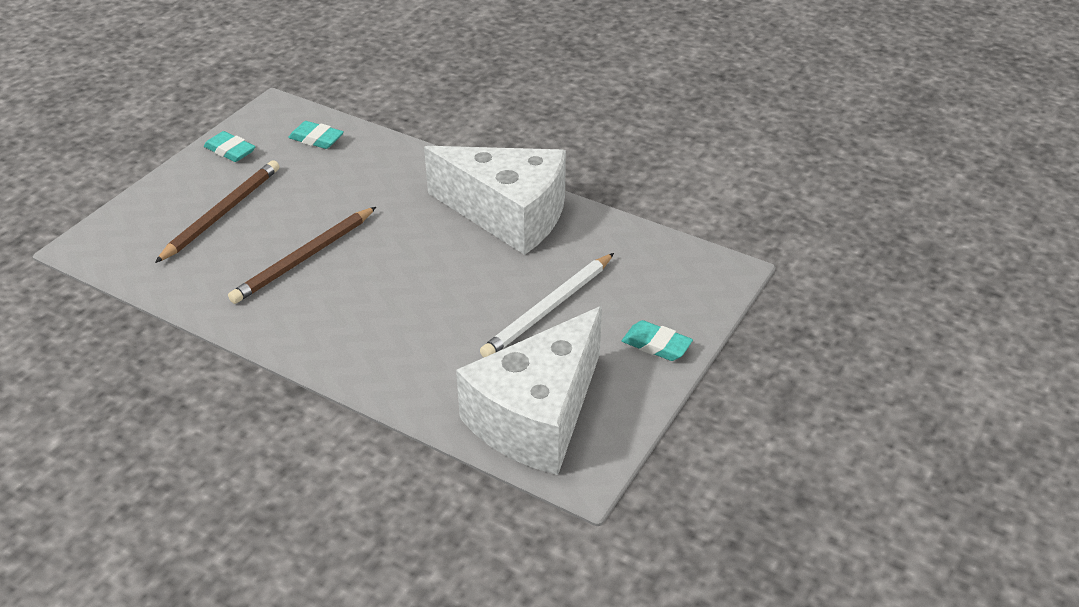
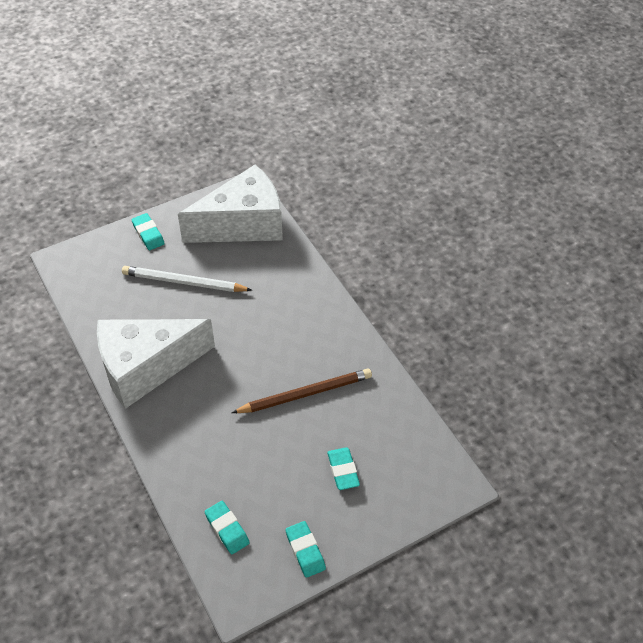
camera: 150 degrees left, 10 degrees up
(222, 213) = (343, 470): brown pencil -> turquoise eraser
(508, 215) = (146, 367): white cheese -> white cheese turned 75 degrees counterclockwise
(549, 309) = (184, 282): white pencil -> white pencil turned 150 degrees counterclockwise

